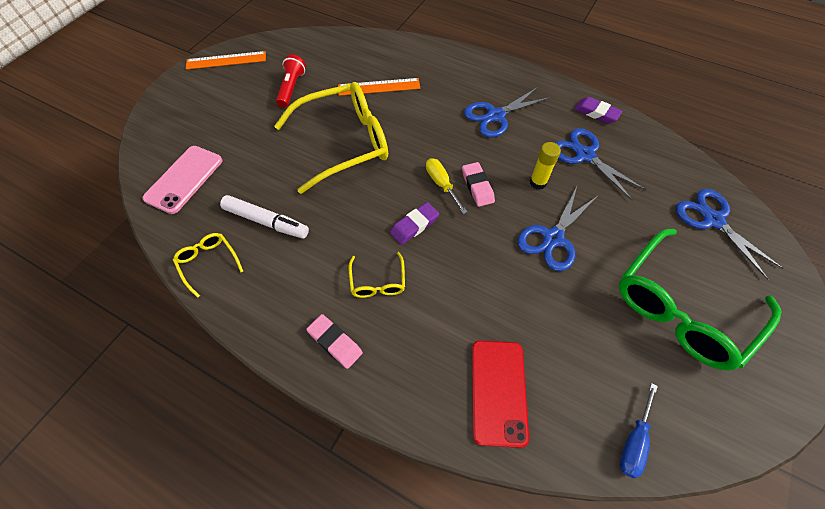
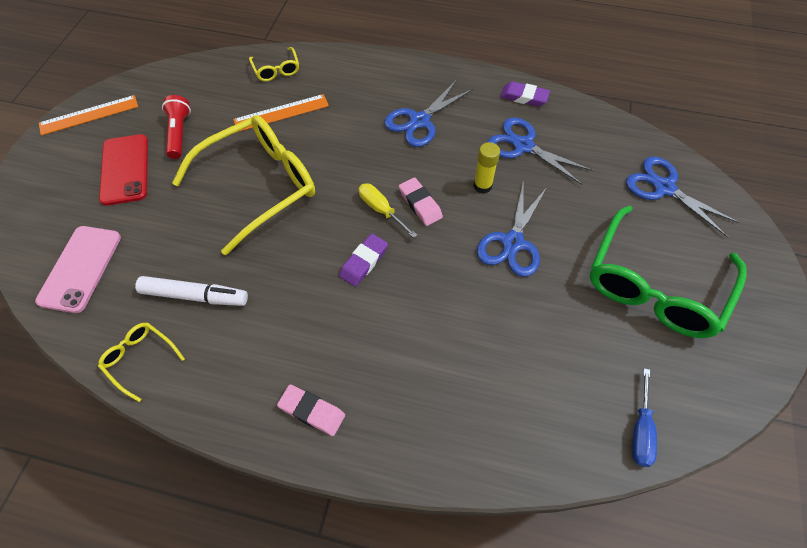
camera: 15 degrees left, 0 degrees up
(377, 281) = (340, 333): yellow glasses -> yellow glasses (276, 69)
(498, 391) = (497, 417): red phone -> red phone (125, 169)

